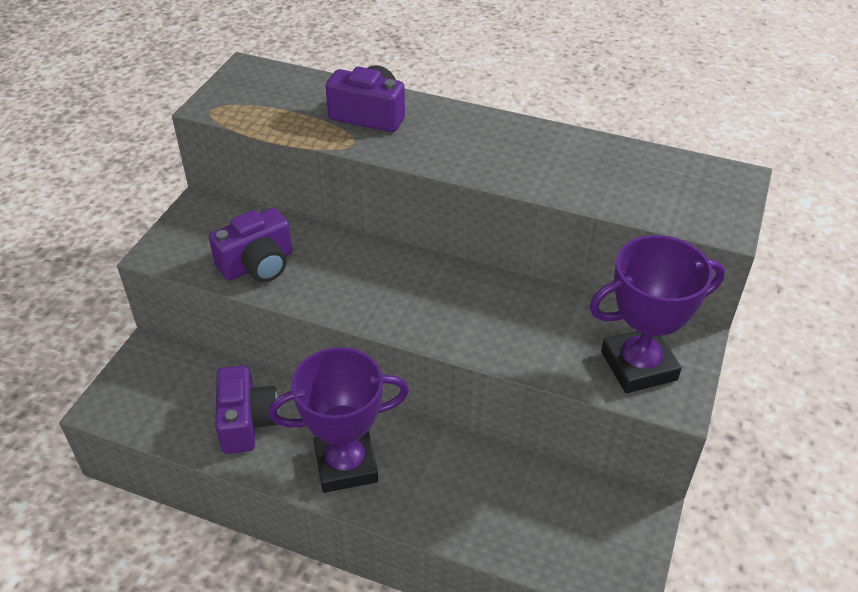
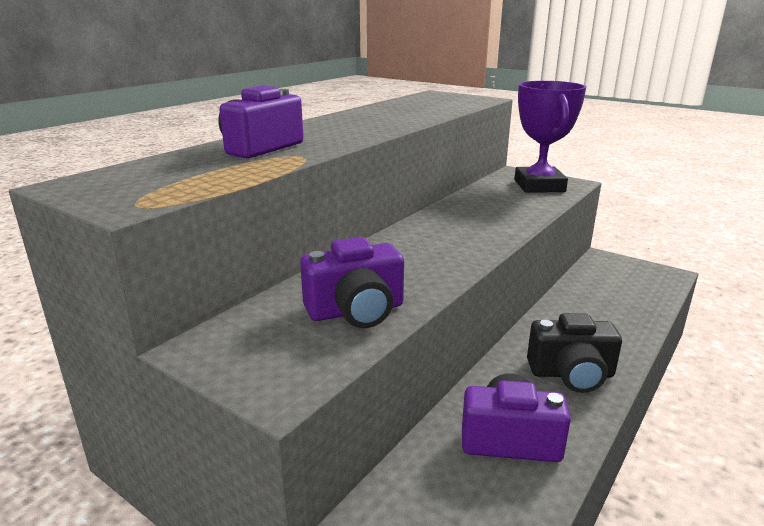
camera: 75 degrees left, 20 degrees down
(258, 265) = (356, 311): purple camera -> purple camera turned 90 degrees clockwise
(346, 465) = (571, 374): purple trophy -> black camera

